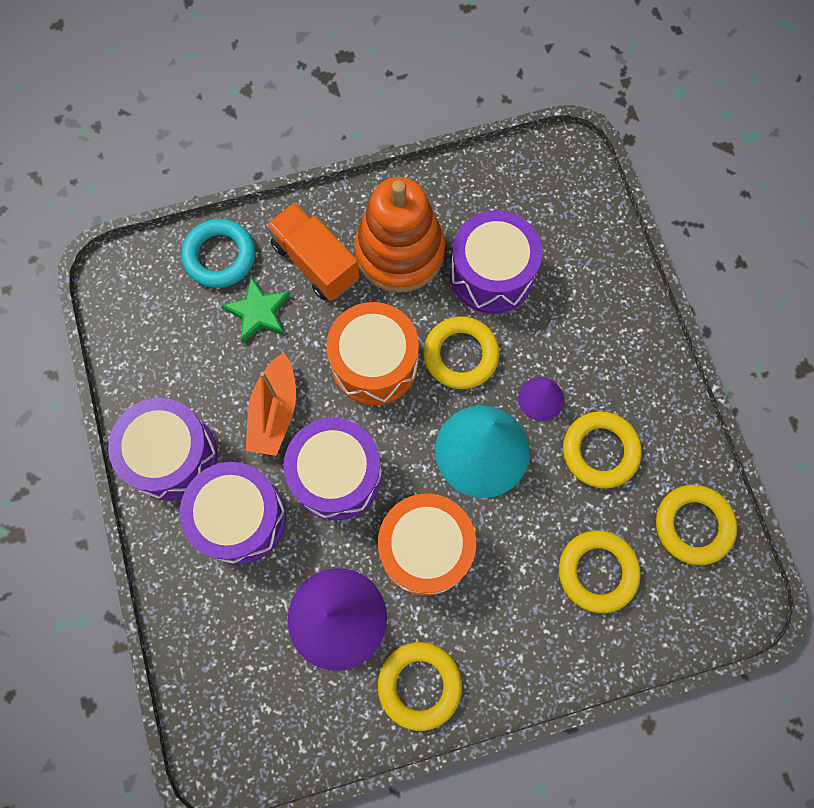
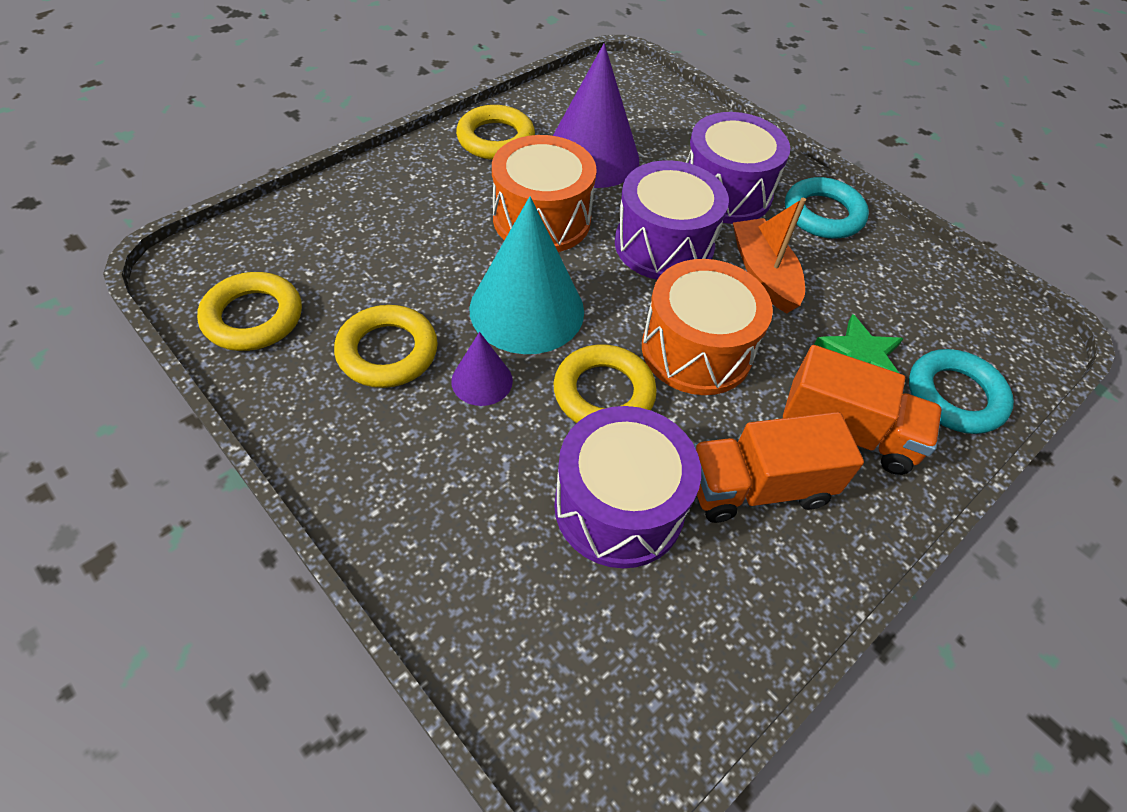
camera: 150 degrees right, 20 degrees down
(172, 456) = (823, 214): purple drum -> turquoise ring
(399, 252) = (757, 487): orange stacking toy -> orange truck
(597, 571) = (356, 250): yellow ring -> none

